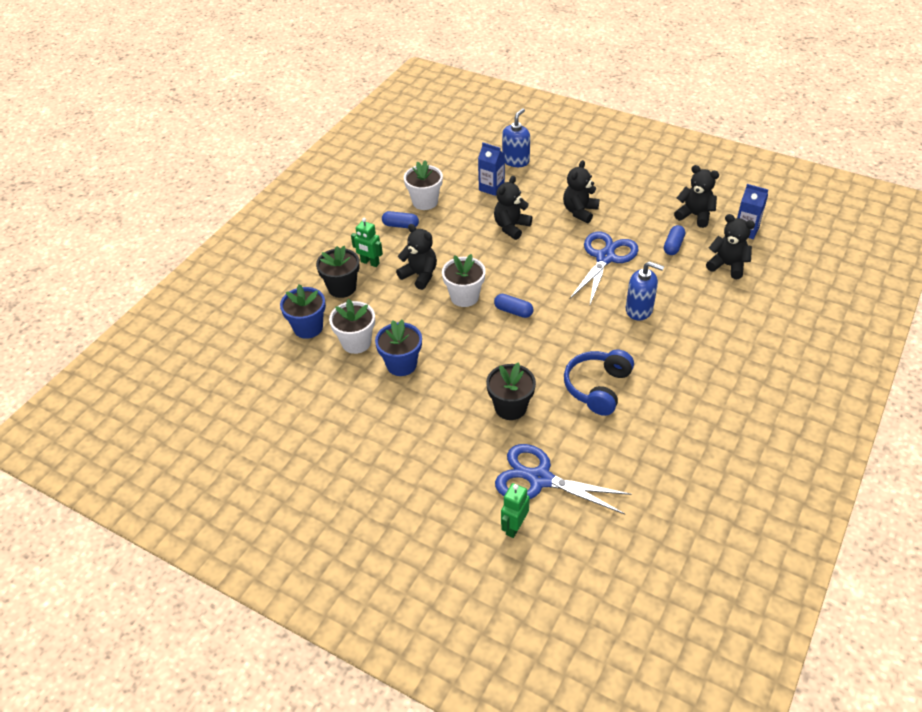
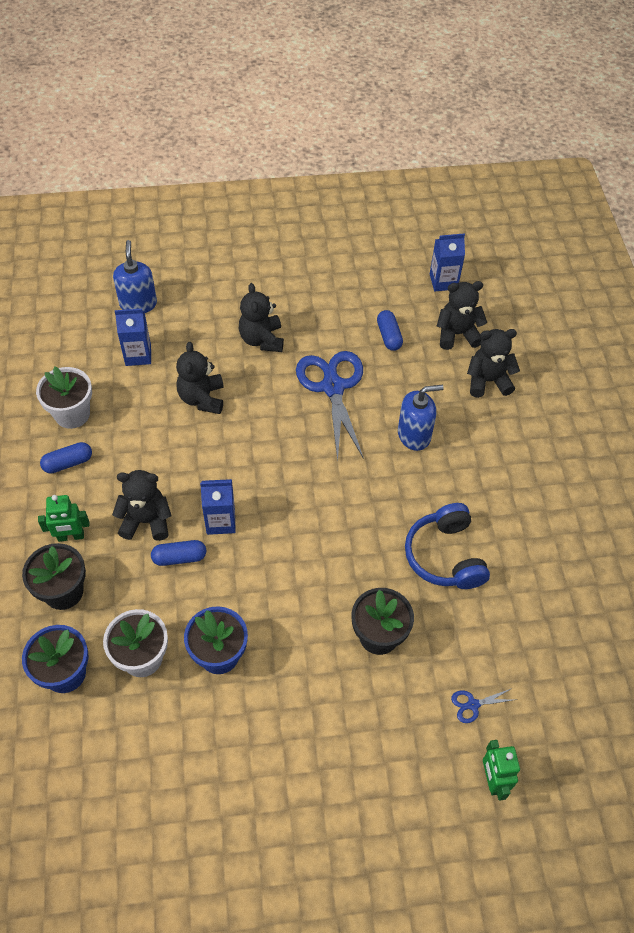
camera: 40 degrees left, 10 degrees up
(464, 297) = (220, 521): white flower pot -> blue carton
(513, 311) = (289, 510): blue capsule -> blue capsule (179, 558)
(539, 479) = (473, 705): blue scissors -> blue scissors, size x0.40
(695, 215) = (382, 287): black teddy bear -> black teddy bear (488, 381)

